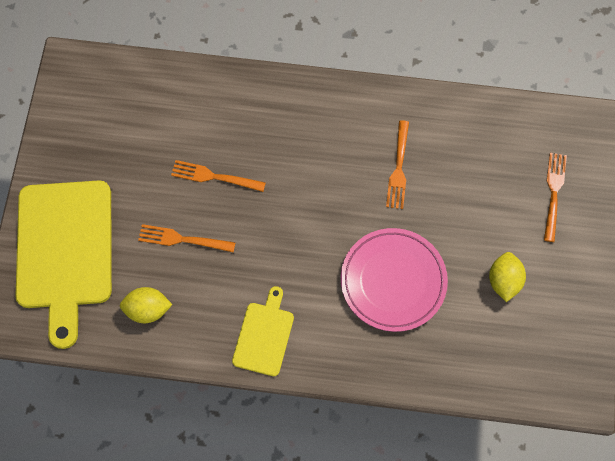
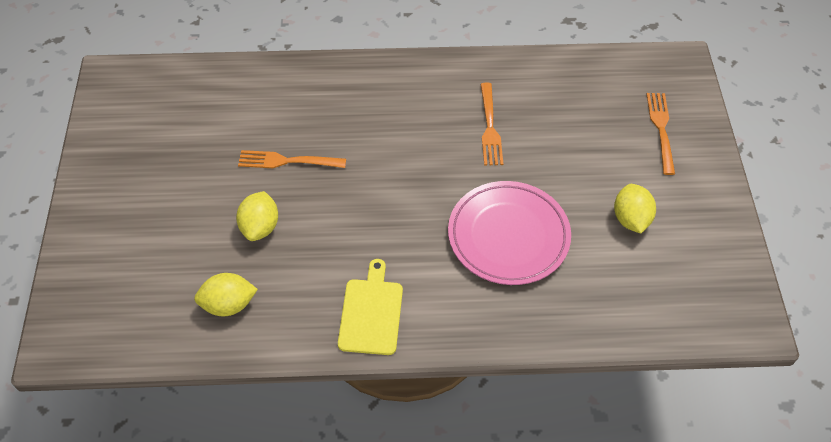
camera: 10 degrees left, 15 degrees down
(65, 250) = (122, 257): yellow cutting board -> none
(182, 239) = (260, 227): orange fork -> yellow lemon

